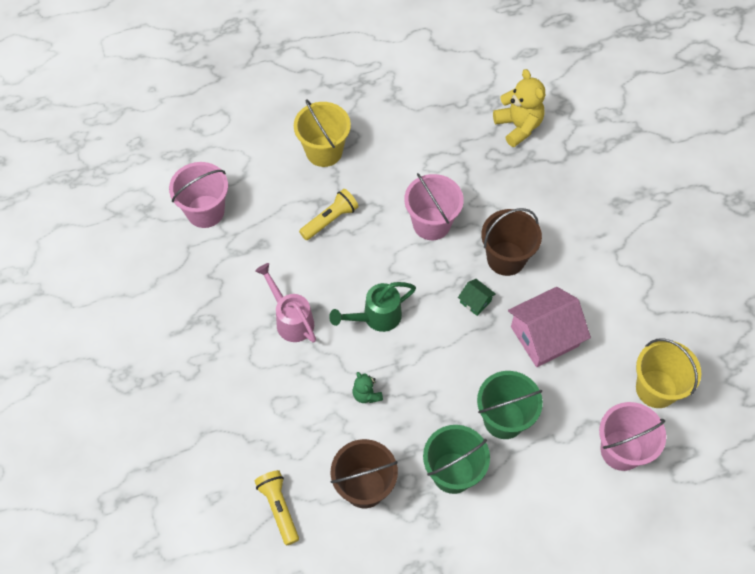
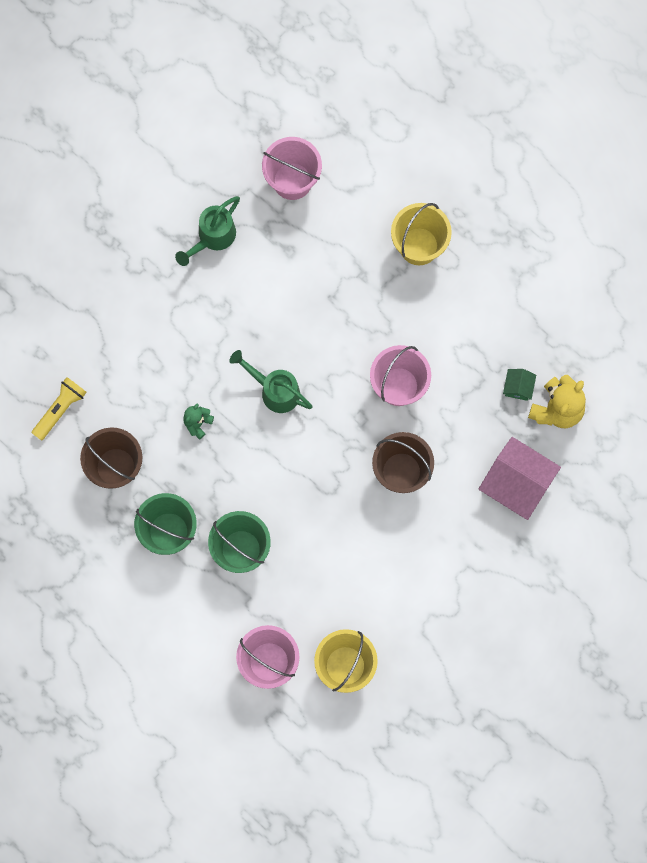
camera: 60 degrees right, 15 degrees up
(209, 296) = (212, 238): none -> green watering can
(291, 319) = (230, 319): pink watering can -> none
(330, 220) = (349, 294): yellow flashlight -> none
(475, 301) = (340, 467): green house -> green house (518, 387)
(544, 336) = (341, 545): pink house -> pink house (517, 483)

